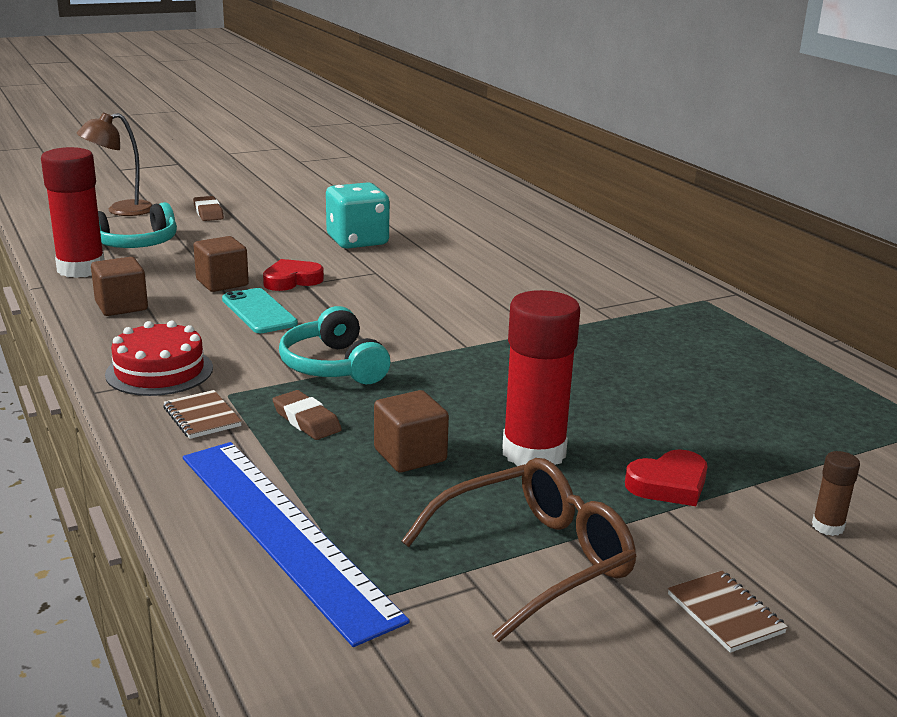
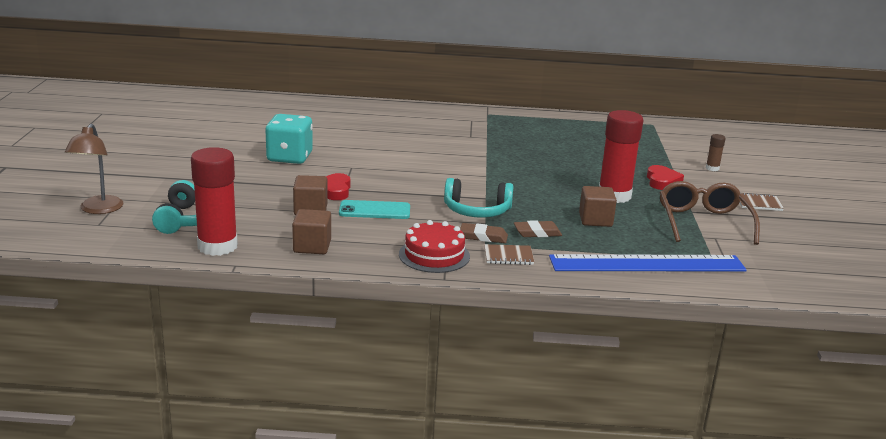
camera: 60 degrees left, 0 degrees up
(208, 212) = (156, 183): brown eraser -> brown eraser (483, 237)

